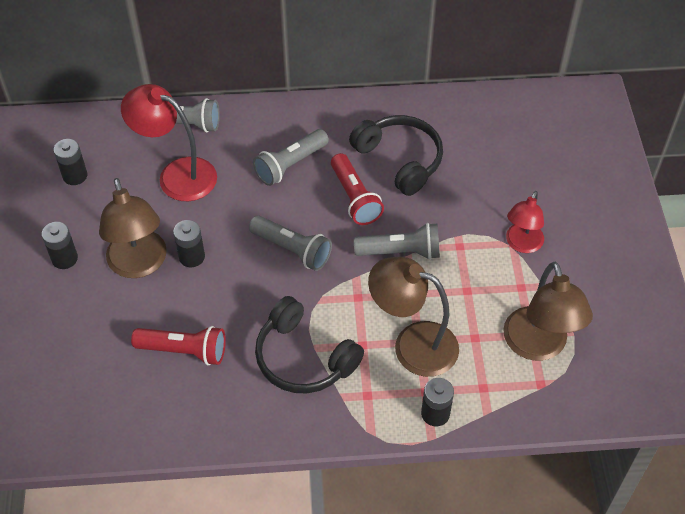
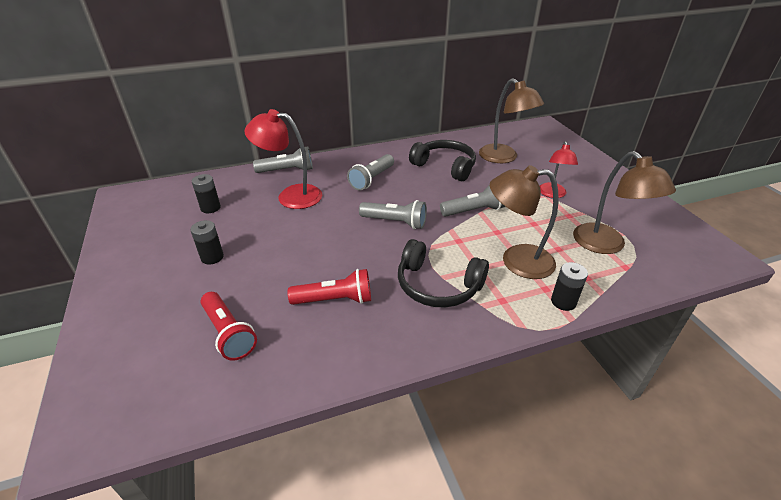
camera: 15 degrees left, 15 degrees down
(139, 265) = (277, 250): brown lamp -> brown lamp (504, 158)
(192, 257) = (319, 239): black battery -> none
(355, 198) = (425, 189): red flashlight -> red flashlight (229, 333)

